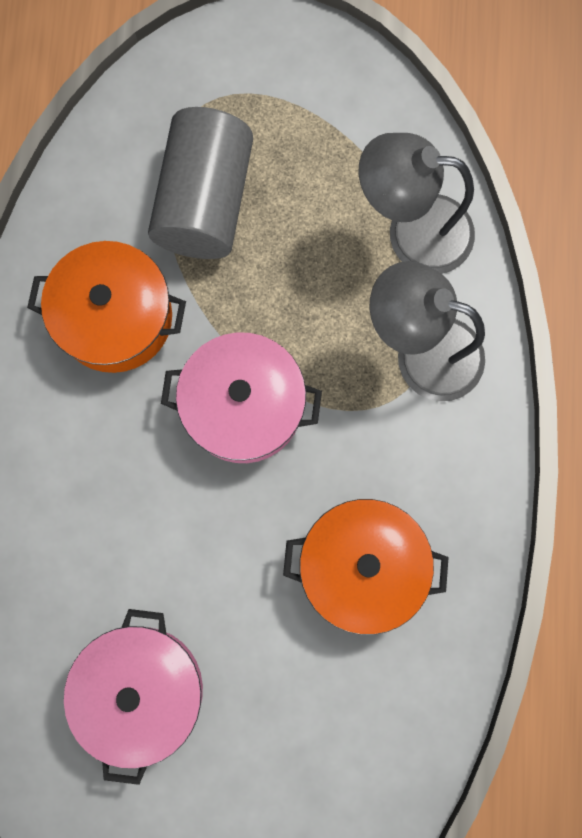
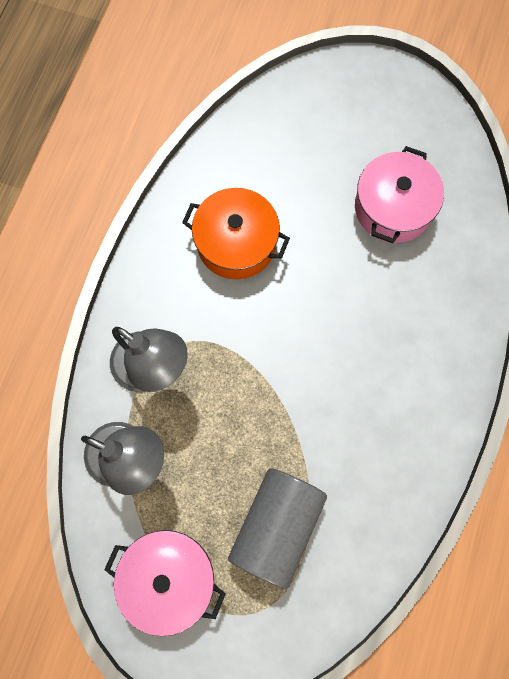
camera: 165 degrees left, 5 degrees down
(115, 317) = (363, 452): orange pot -> none
(243, 406) = (286, 365): pink pot -> pink pot (169, 578)

